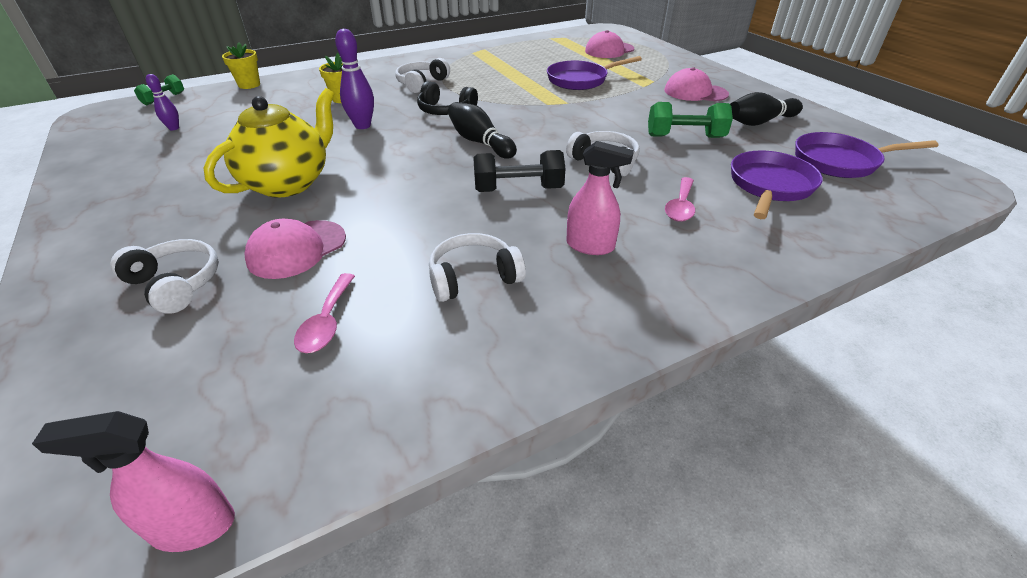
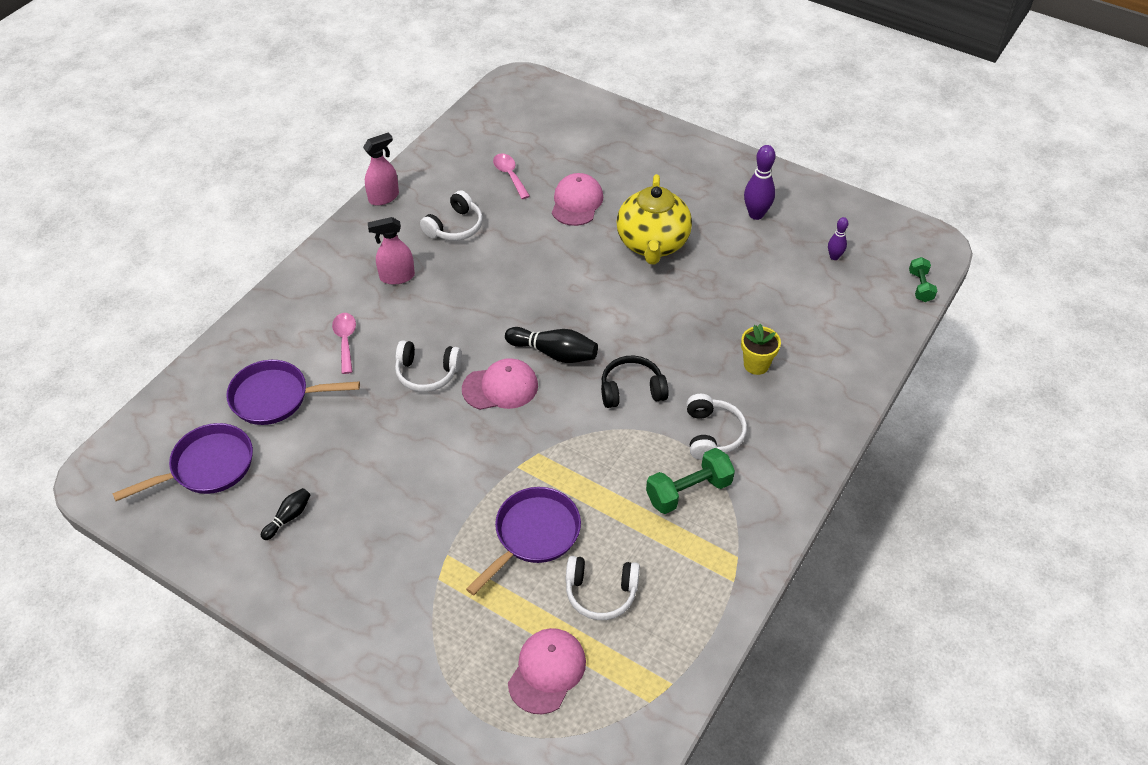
camera: 150 degrees right, 10 degrees up
(176, 284) = (613, 160): white headphones -> white headphones (601, 592)
(192, 526) = (478, 105): pink spray bottle -> pink spray bottle (384, 197)
(249, 85) = (885, 345): yellow flower pot -> none
(362, 126) = (682, 330): purple bowling pin -> purple bowling pin (756, 214)
(518, 189) = (478, 308): black dumbbell -> none
(685, 137) = (365, 448): green dumbbell -> green dumbbell (688, 491)
(695, 92) = (376, 566): pink cap -> pink cap (500, 387)
(759, 122) = (288, 517): black bowling pin -> black bowling pin, size x0.59
(769, 186) = (275, 397): purple pan -> purple pan turned 90 degrees clockwise

